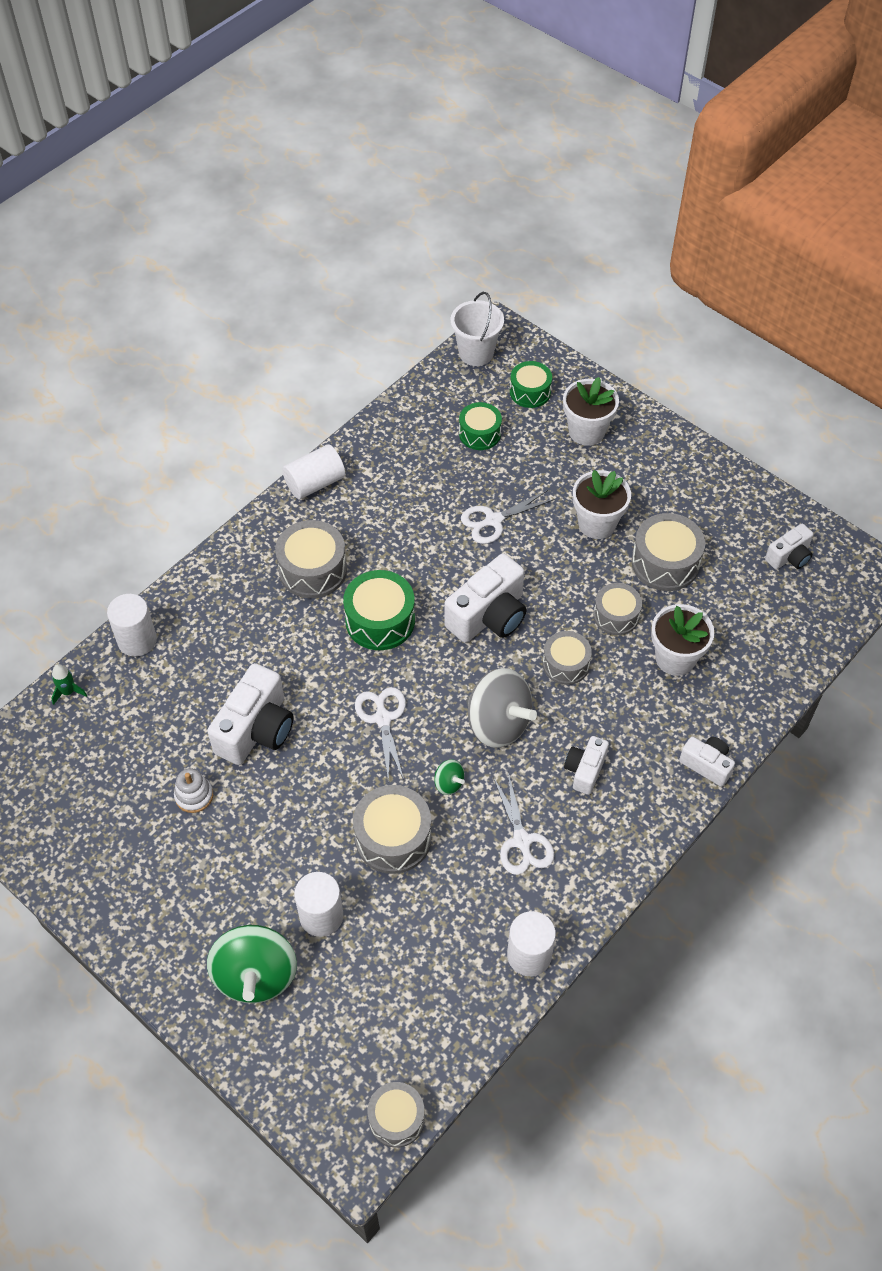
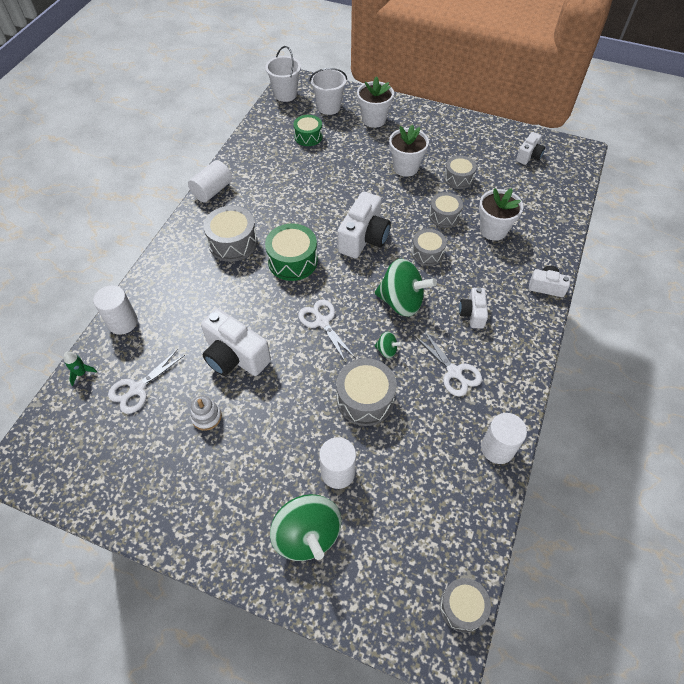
camera: 20 degrees left, 0 degrees up
(256, 729) = (235, 356): white camera -> white camera turned 120 degrees clockwise
(493, 521) = (340, 182): white scissors -> white scissors (137, 389)
(498, 723) = (401, 302): grey spinning top -> green spinning top
(530, 392) = (329, 107): green drum -> white bucket
(665, 563) = (458, 178): grey drum -> grey drum, size x0.66

